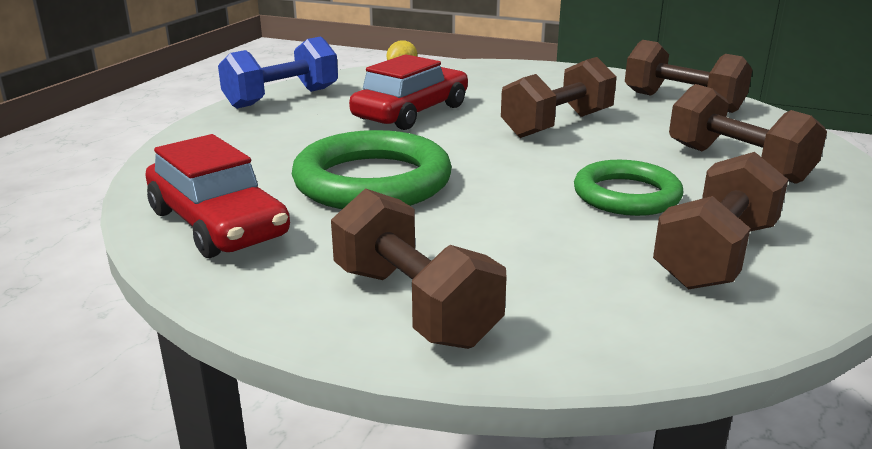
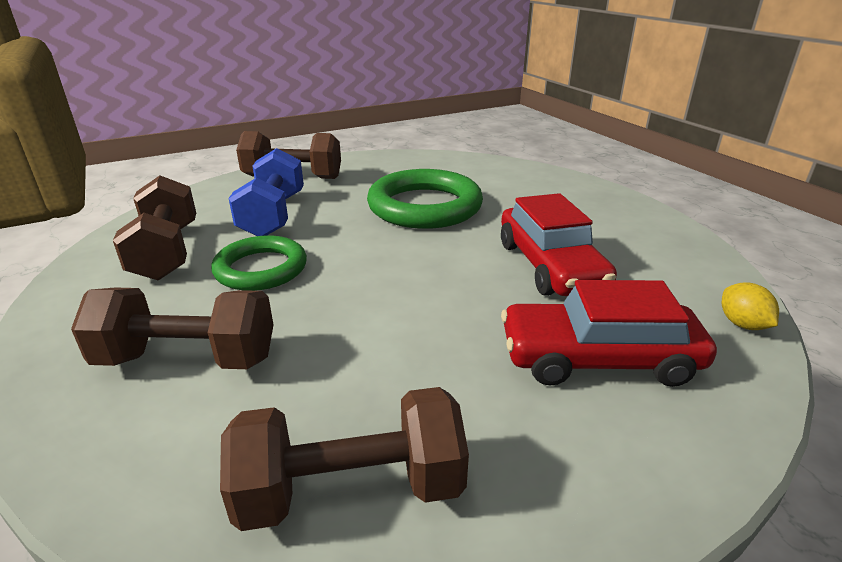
camera: 130 degrees right, 5 degrees up
(218, 224) = (432, 166): red car -> red car (598, 358)
(282, 98) = (657, 228): blue dumbbell -> blue dumbbell (273, 215)
(557, 125) = (420, 321): brown dumbbell -> none

